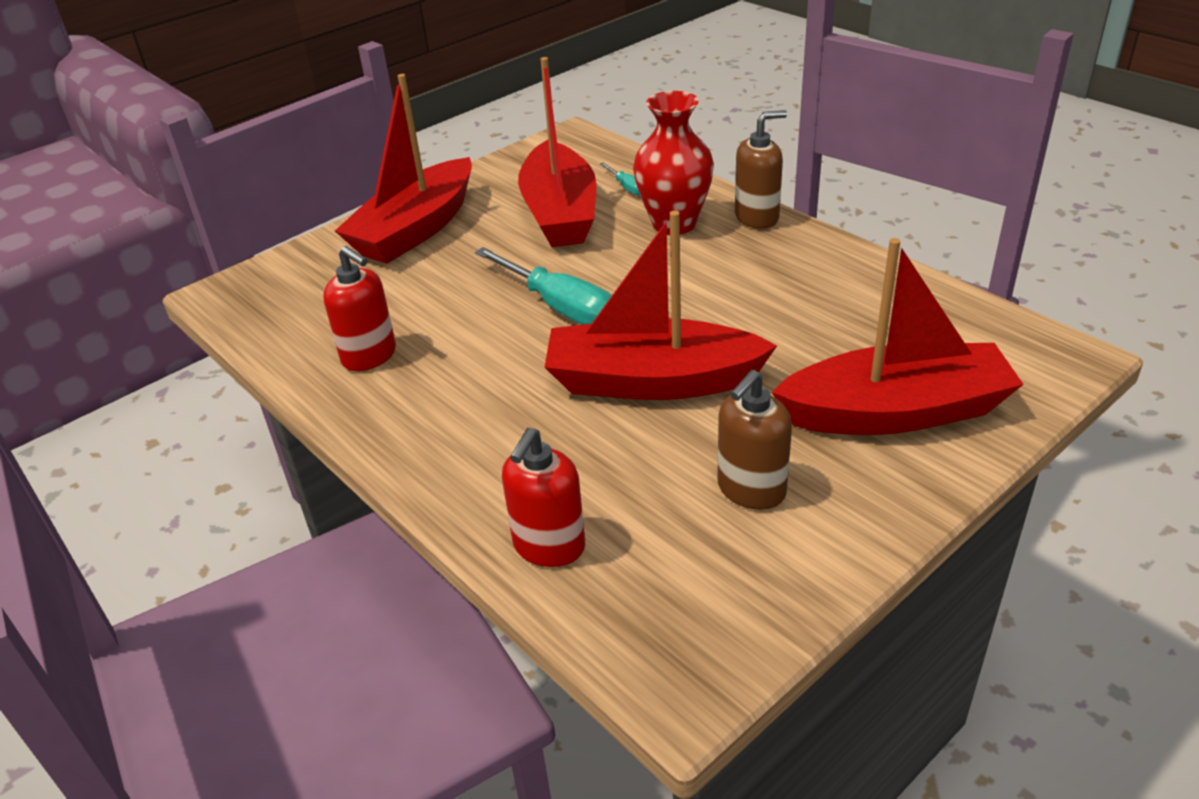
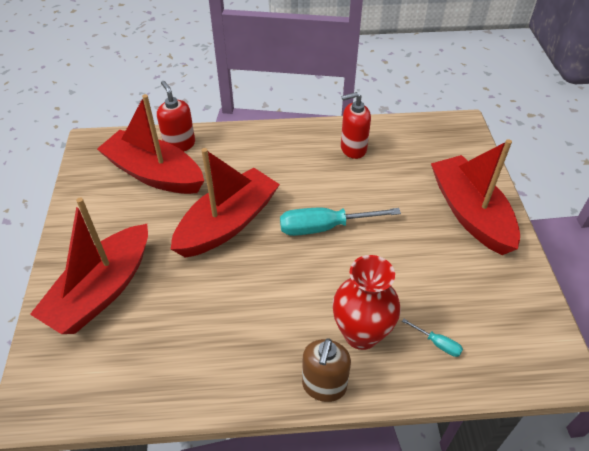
camera: 125 degrees right, 10 degrees up
(560, 213) = (431, 286): red boat -> red boat (154, 174)
(627, 187) = (437, 344): turquoise screwdriver -> turquoise screwdriver turned 150 degrees counterclockwise
(751, 490) = (132, 209): brown soap dispenser -> none

